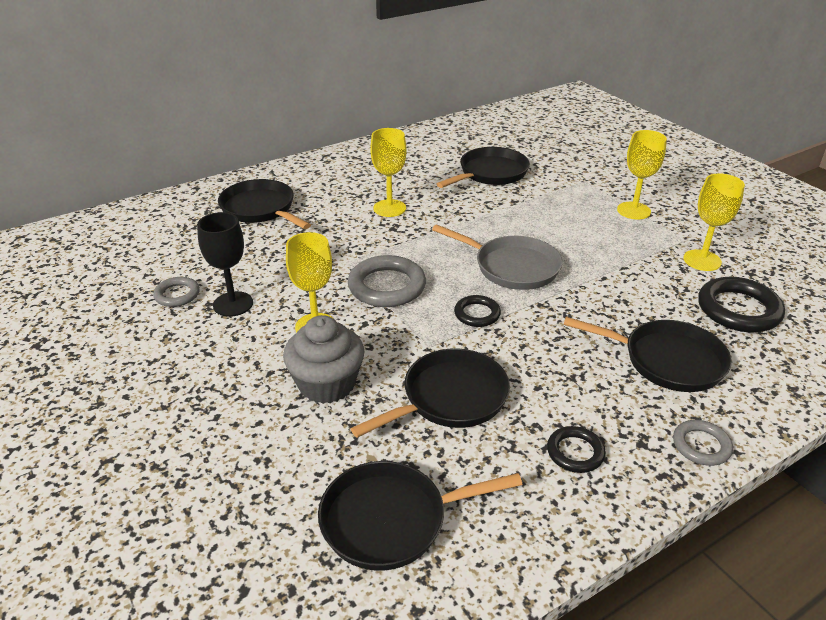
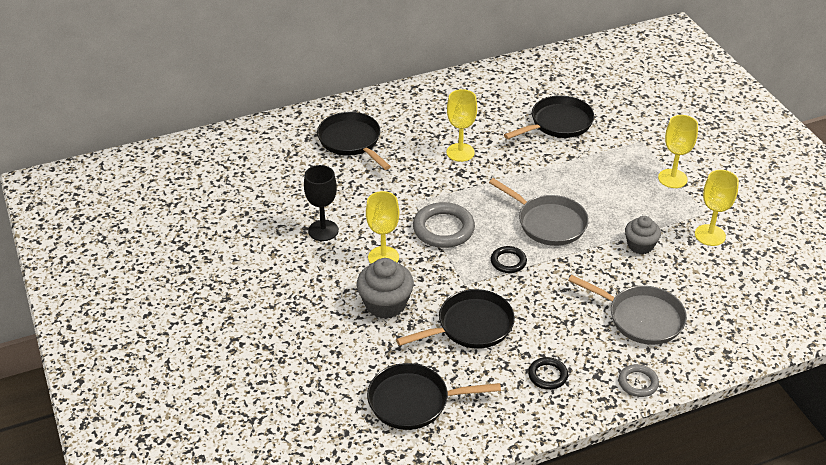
camera: 10 degrees right, 5 degrees up
(177, 295) = (281, 217): grey ring -> none
(628, 279) = (640, 245): none -> grey cupcake
(667, 360) = (641, 318): black pan -> grey pan
(738, 309) = (718, 283): black ring -> none

